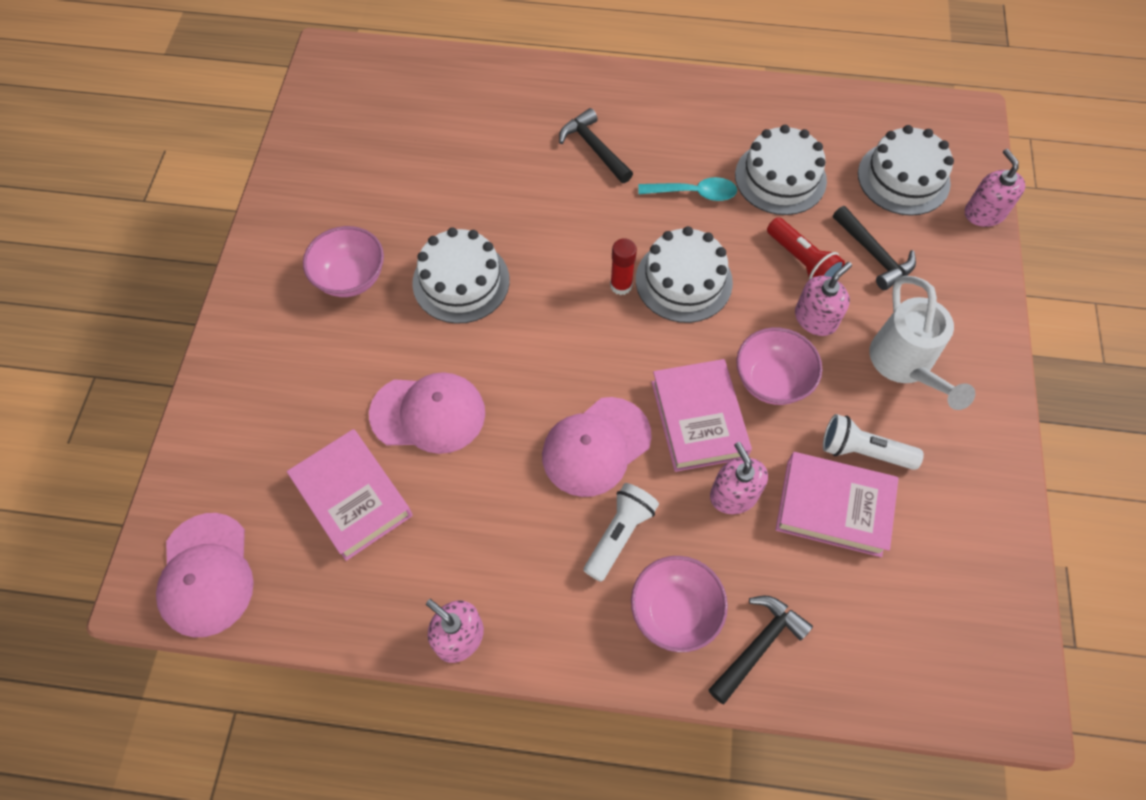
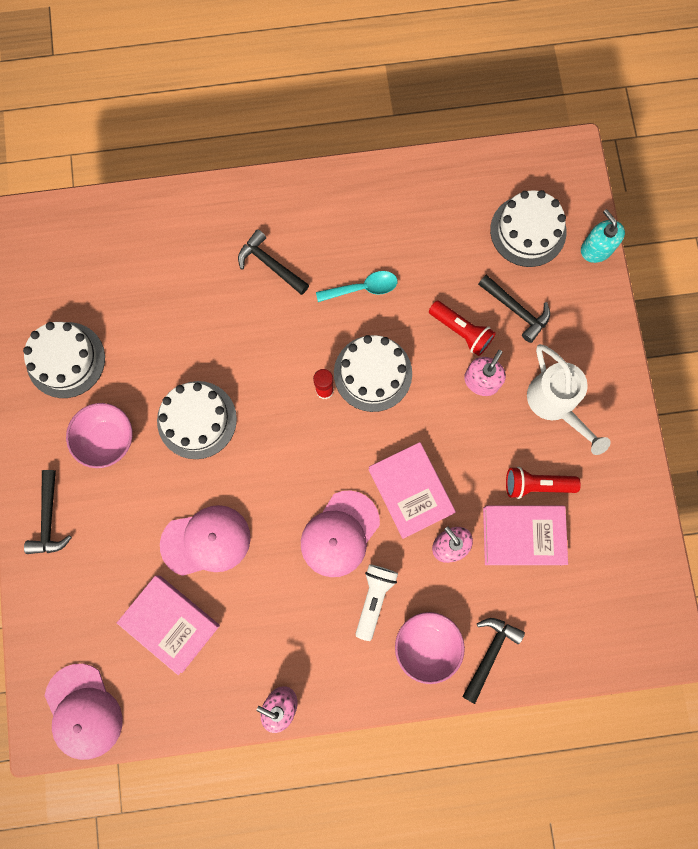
camera: 15 degrees left, 15 degrees up
(252, 344) = (49, 519): none -> black hammer
(772, 381) = (458, 444): pink bowl -> none
(780, 178) = (429, 255): white cake -> white cake (66, 360)
(863, 451) = (536, 485): white flashlight -> red flashlight
(984, 213) = (596, 249): pink soap dispenser -> turquoise soap dispenser

